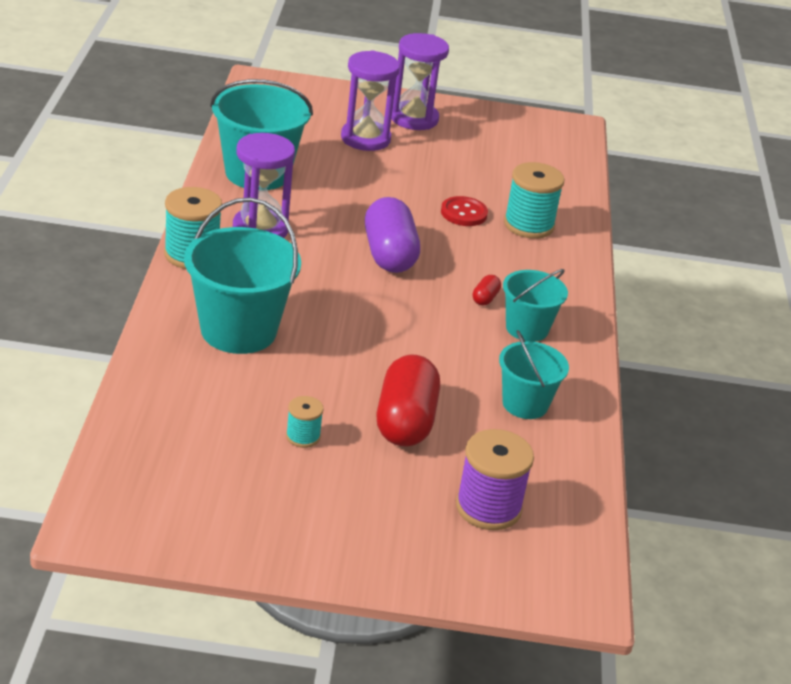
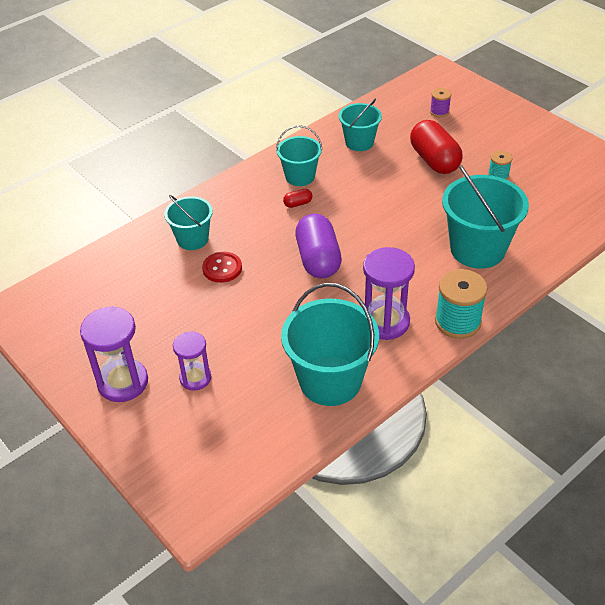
camera: 130 degrees left, 10 degrees up
(365, 138) = (195, 378): purple hourglass -> purple hourglass, size x0.63
(389, 254) = (318, 259): purple capsule -> purple capsule turned 45 degrees counterclockwise
(405, 421) = (434, 160): red capsule -> red capsule turned 75 degrees counterclockwise
(488, 507) = (439, 112): purple spool -> purple spool, size x0.54
(528, 225) = (192, 239): turquoise spool -> turquoise bucket

